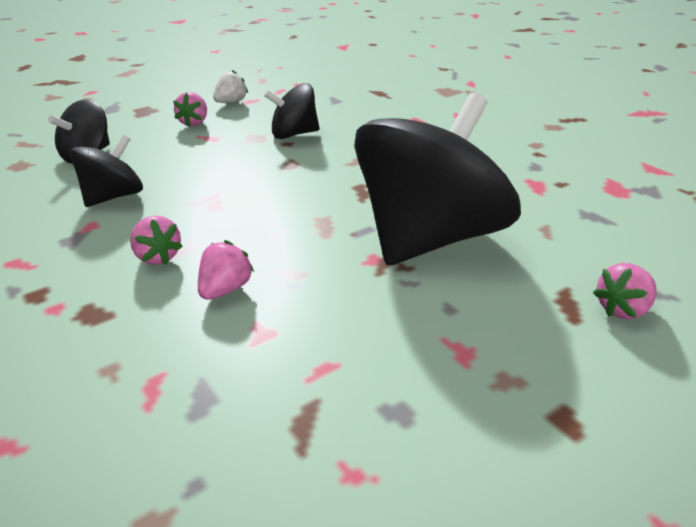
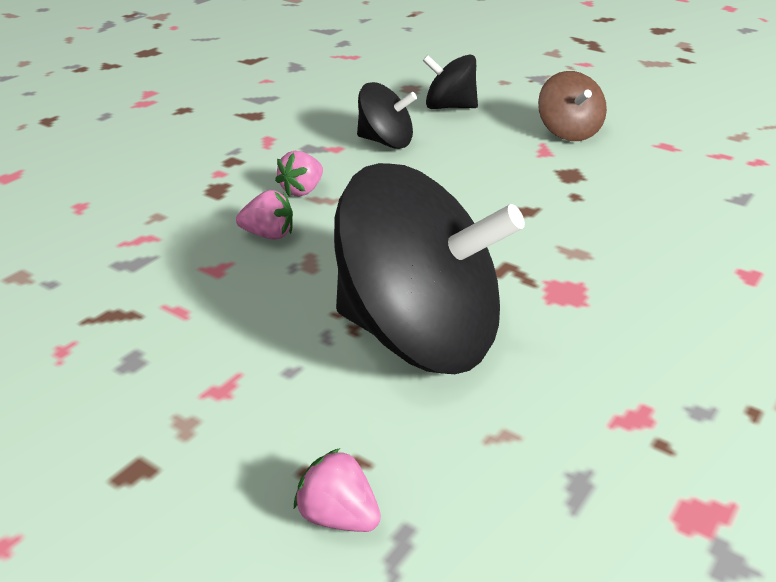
camera: 70 degrees right, 0 degrees up
(194, 123) = (568, 132): pink strawberry -> brown spinning top
(231, 102) = (646, 136): white strawberry -> none
(294, 134) = (601, 194): black spinning top -> none

